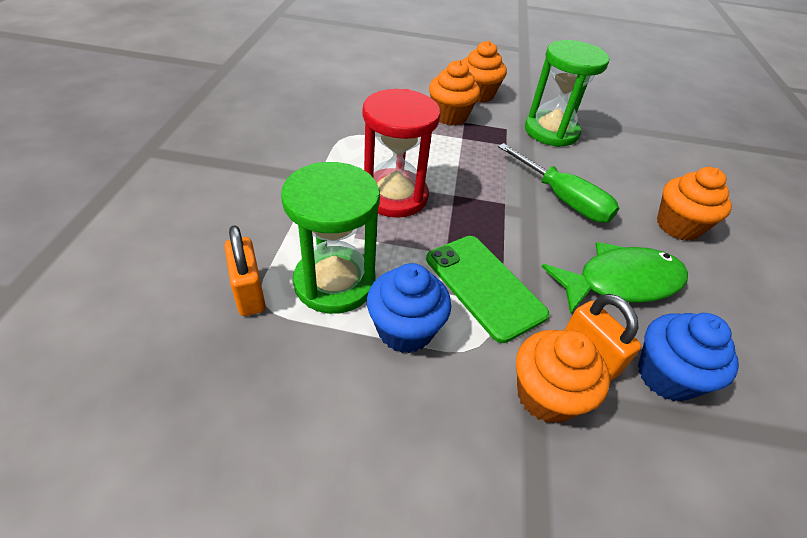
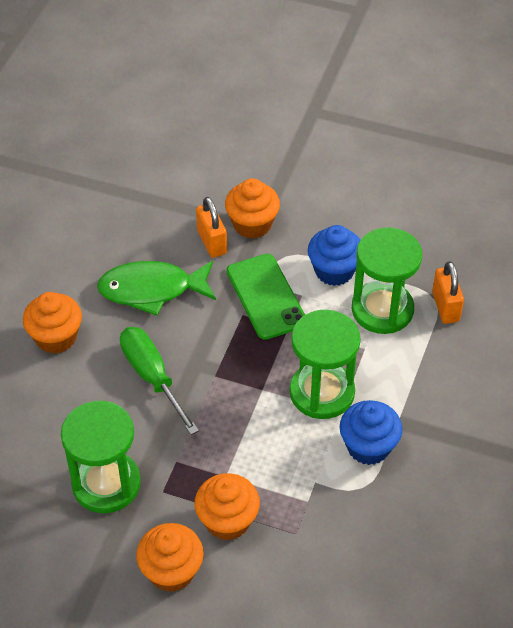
camera: 165 degrees left, 5 degrees up
(394, 196) = (322, 392): red hourglass -> green hourglass
(666, 376) = (165, 226): blue cupcake -> blue cupcake (368, 446)

